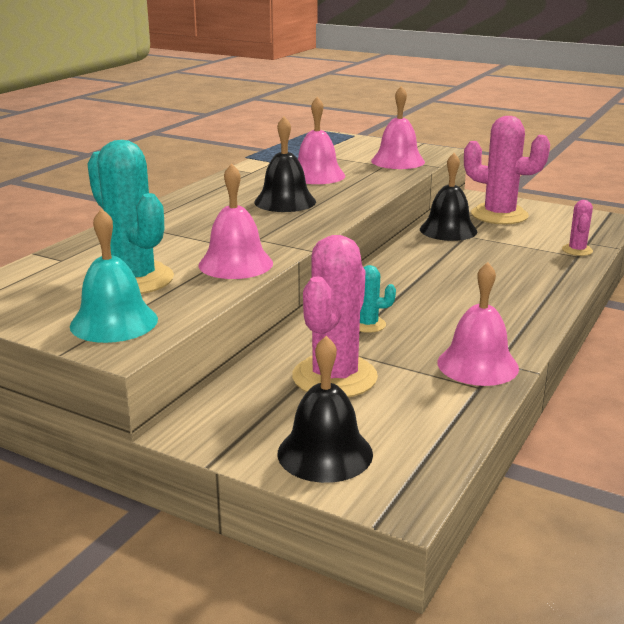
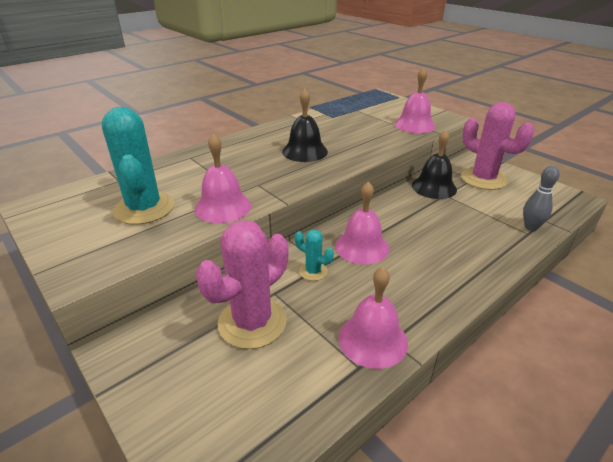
camera: 20 degrees right, 10 degrees up
(114, 322) = (95, 249): turquoise bell -> none
(317, 175) = (345, 130): pink bell -> pink bell (362, 247)
(325, 453) = (187, 410): black bell -> none
(577, 250) = (530, 227): pink cactus -> grey bowling pin

